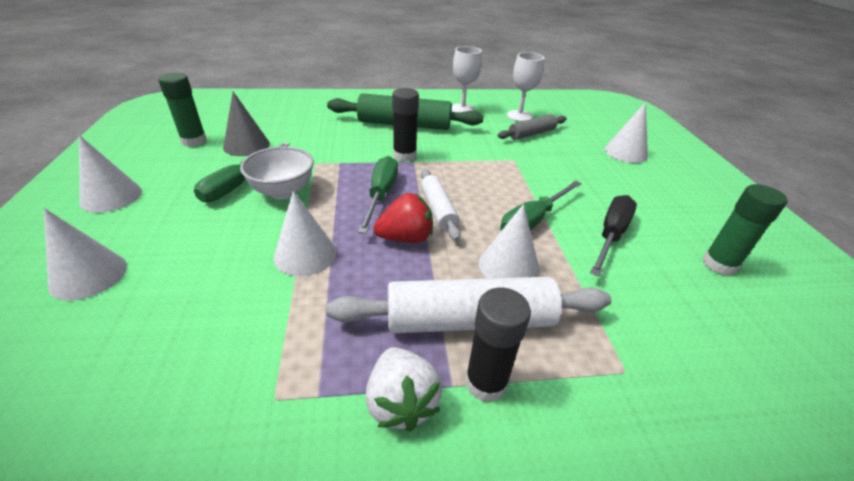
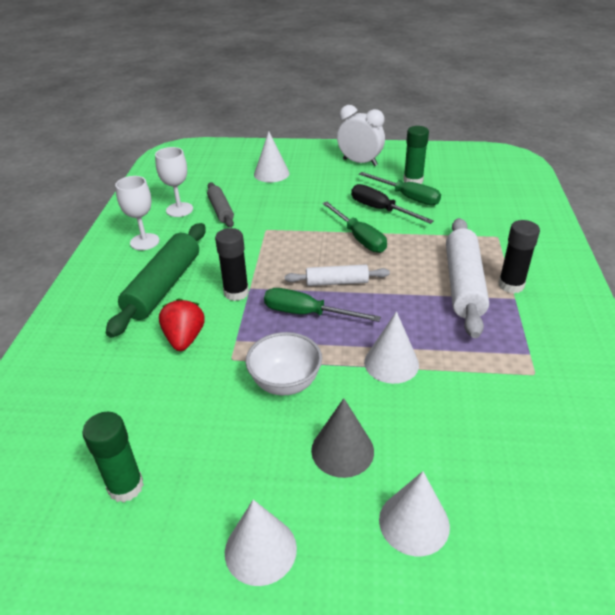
camera: 75 degrees left, 0 degrees up
(238, 184) = (261, 422): green screwdriver -> green screwdriver (407, 197)
(246, 145) = (162, 425): grey cone -> grey cone (342, 450)
(401, 402) = (529, 319): white strawberry -> none
(406, 238) = (374, 304): red strawberry -> red strawberry (184, 339)
(508, 266) = (411, 259): white cone -> none
(720, 212) = (360, 162): none -> white clock

